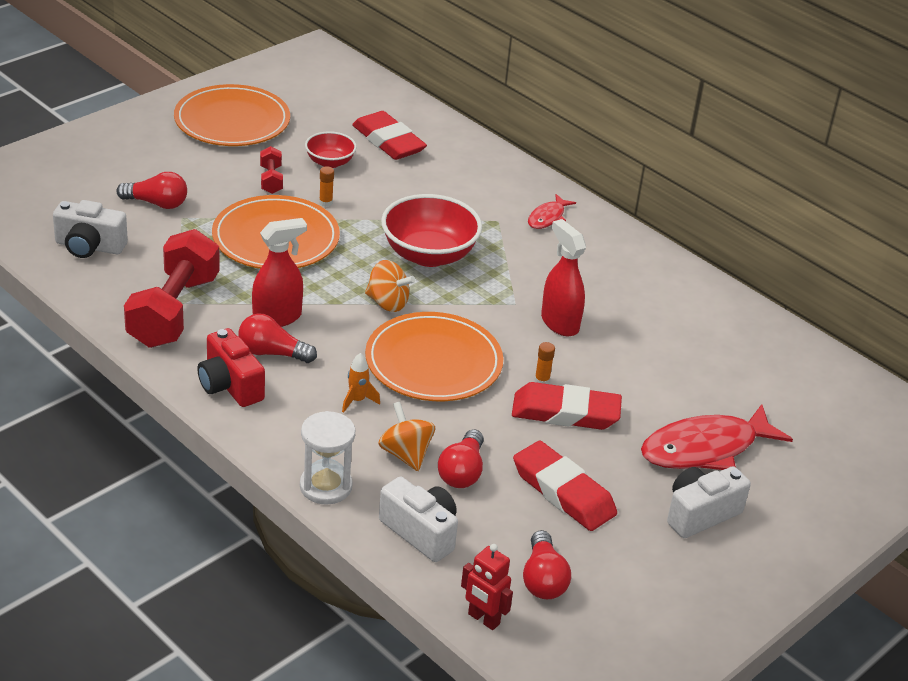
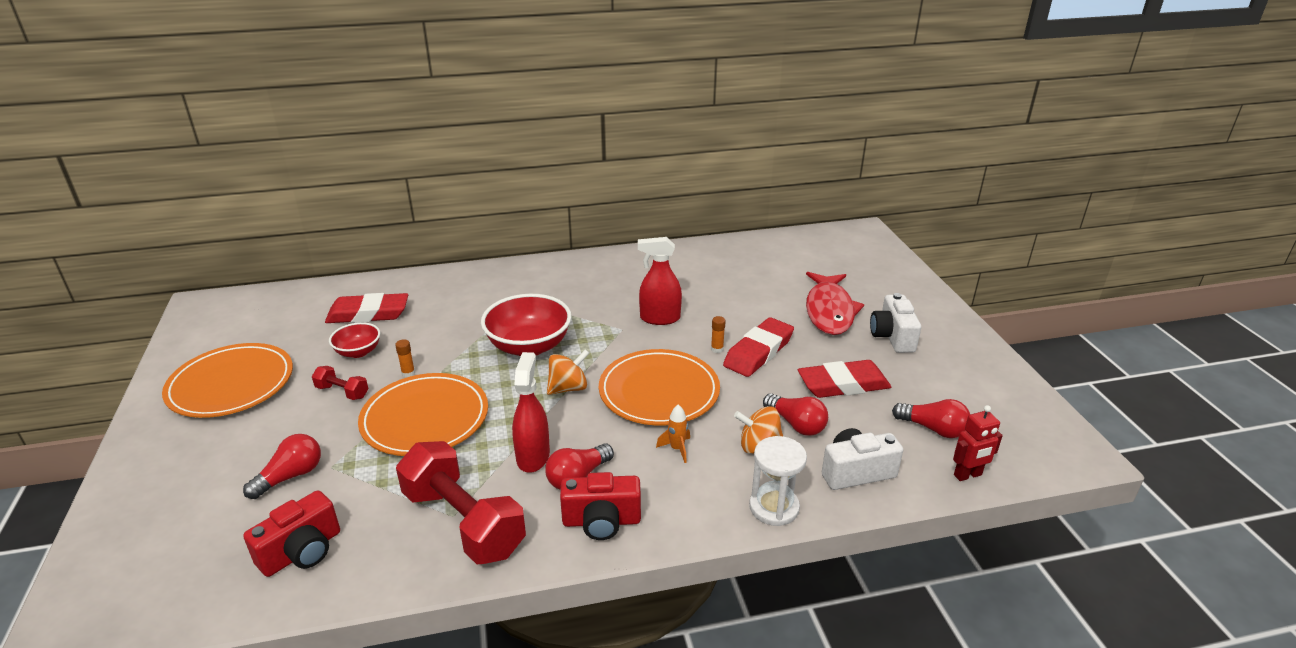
camera: 55 degrees left, 5 degrees down
(89, 247) = (302, 552): white camera -> red camera
(548, 217) = (539, 280): red fish -> none

